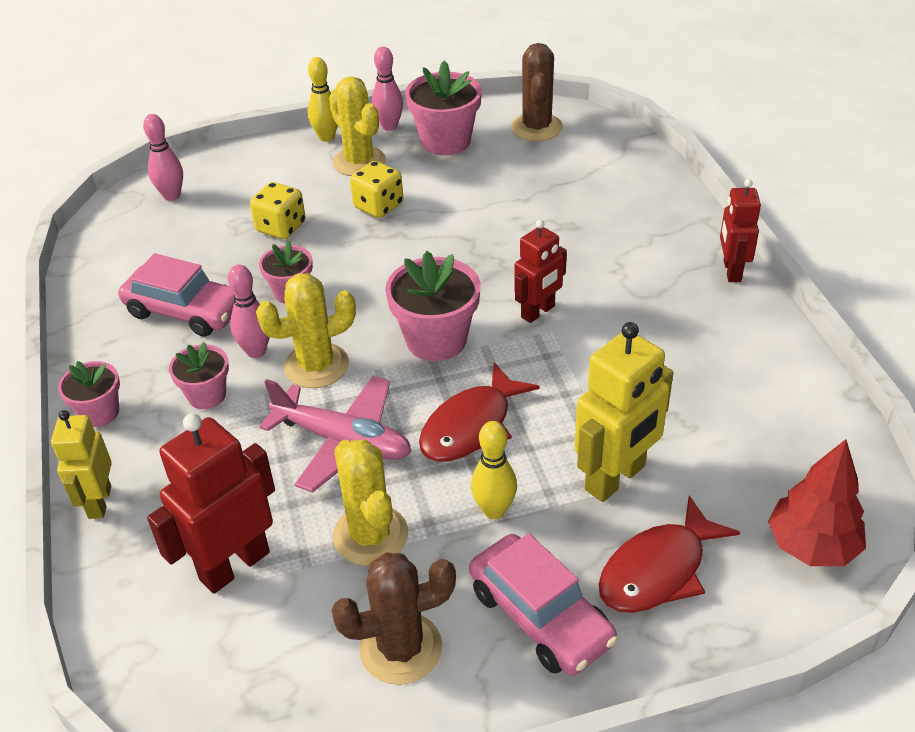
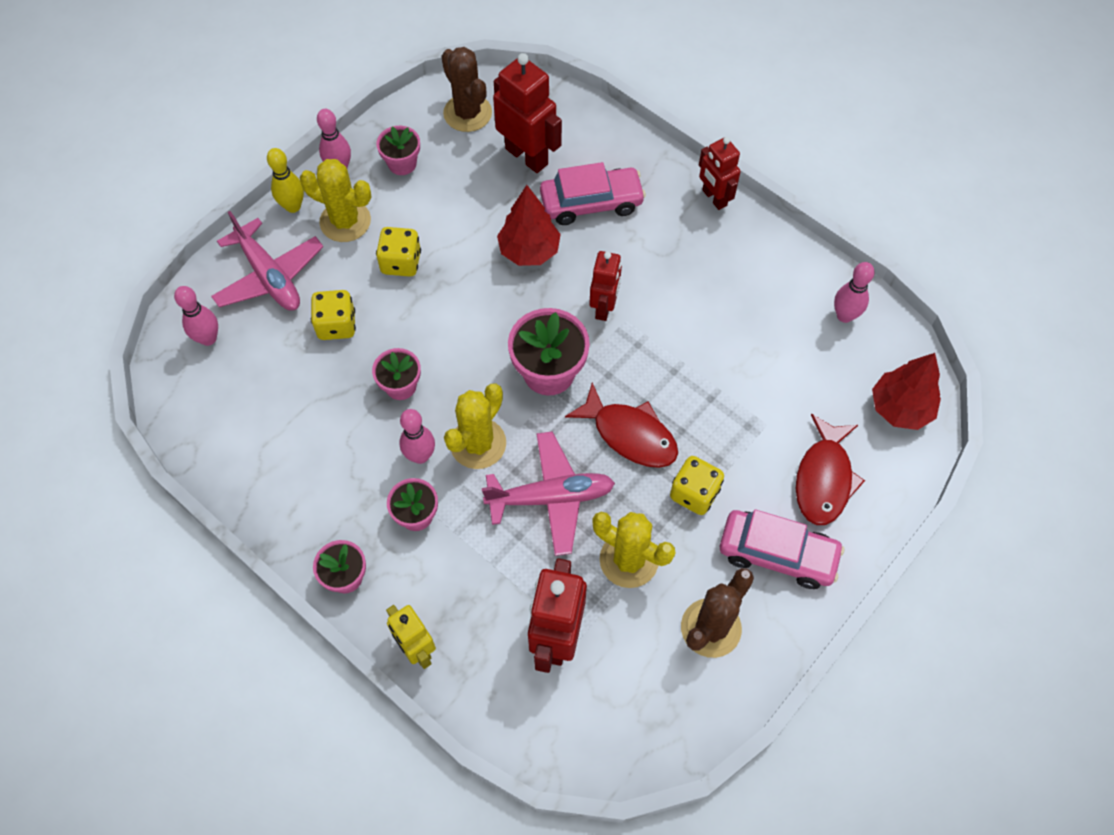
camera: 35 degrees left, 20 degrees up
(185, 311) = (329, 449): pink car -> pink car (591, 202)
(261, 174) = (269, 276): none -> pink plane
(445, 141) = (402, 164): pink flower pot -> pink flower pot, size x0.60
(471, 426) = (630, 434): red fish -> red fish turned 60 degrees counterclockwise
(494, 510) = (694, 493): yellow bowling pin -> yellow dice
(503, 241) = (529, 251): none -> red tree
(564, 174) = (527, 156): none -> red robot
(615, 478) = (753, 424): yellow robot -> none
(806, 428) = (844, 315): none -> pink bowling pin

